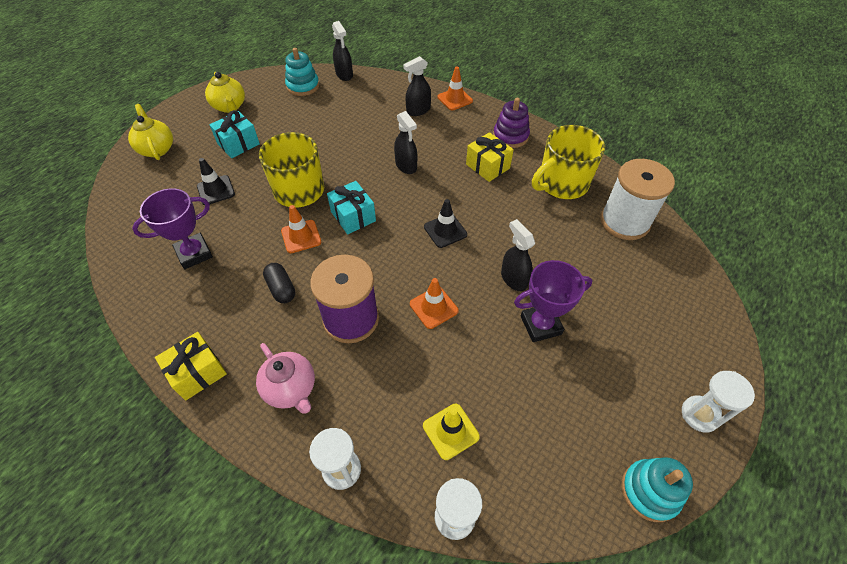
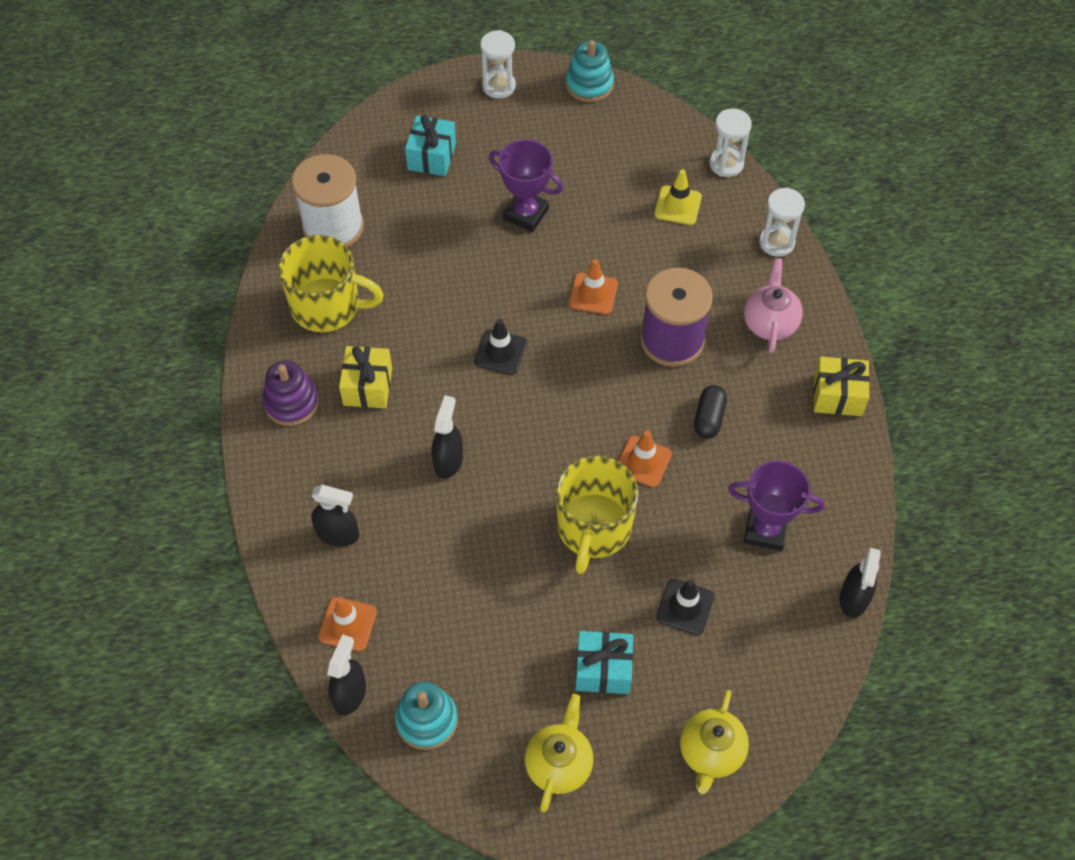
camera: 135 degrees left, 5 degrees up
(353, 216) = (570, 442): turquoise gift -> turquoise gift (432, 156)
(455, 99) = (273, 513): orange traffic cone -> orange traffic cone (347, 624)
(513, 279) = (498, 262): black spray bottle -> black spray bottle (854, 598)

